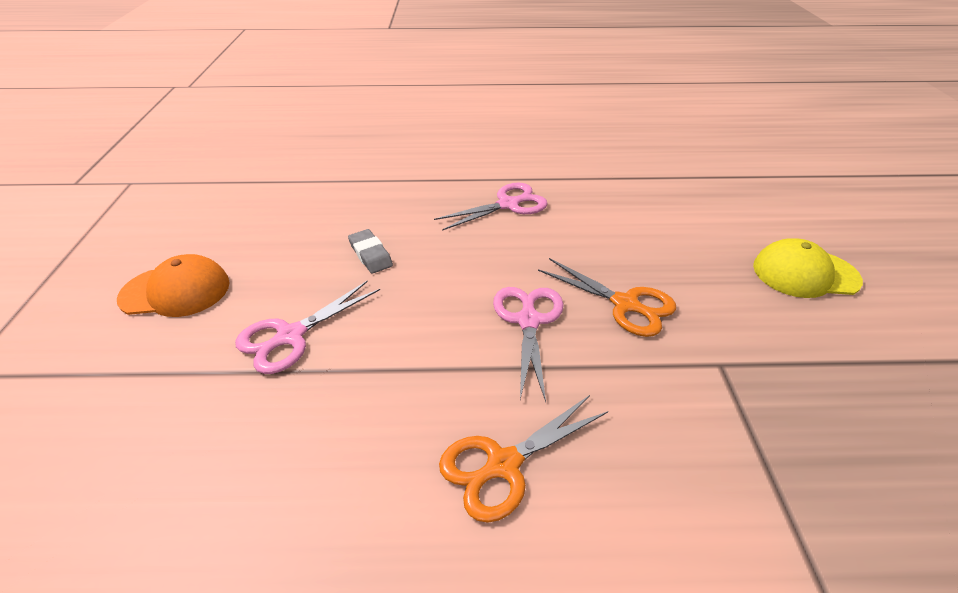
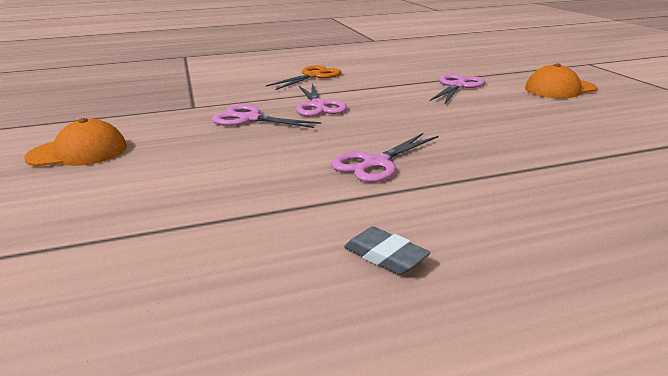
camera: 165 degrees right, 15 degrees down
(370, 255) = (463, 116): grey eraser -> grey eraser (385, 256)
(625, 304) = (250, 119): orange scissors -> pink scissors
(805, 273) = (78, 152): yellow cap -> orange cap

